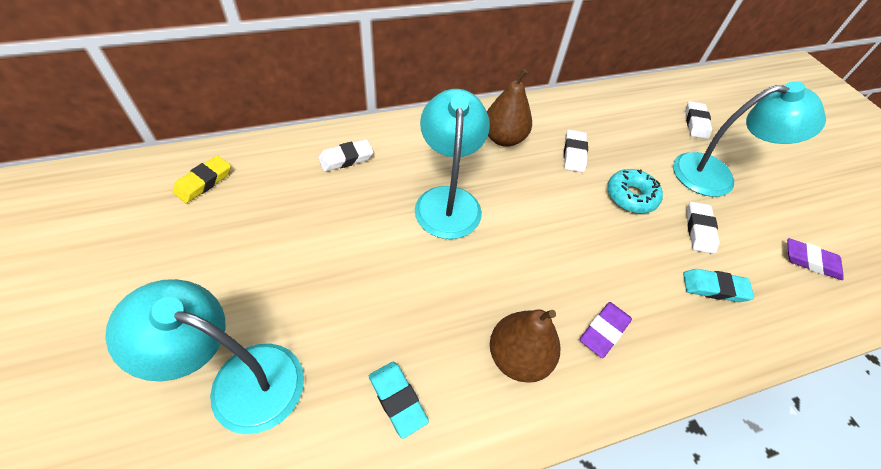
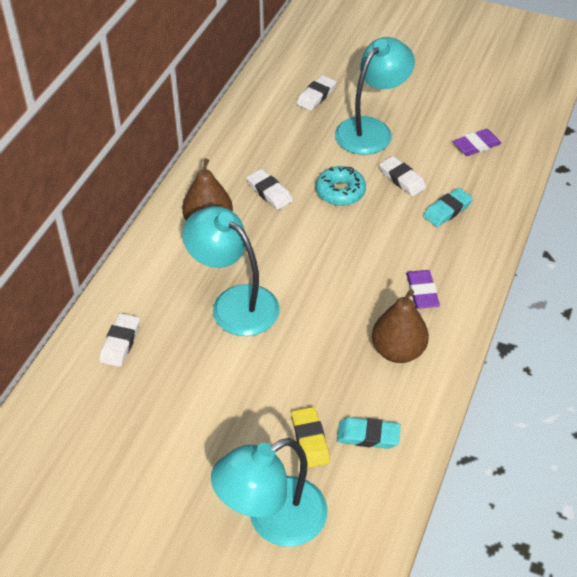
camera: 45 degrees left, 5 degrees down
(204, 182) = (43, 460): yellow eraser -> yellow eraser (310, 440)
(696, 123) = (316, 96): white eraser -> white eraser turned 75 degrees clockwise

